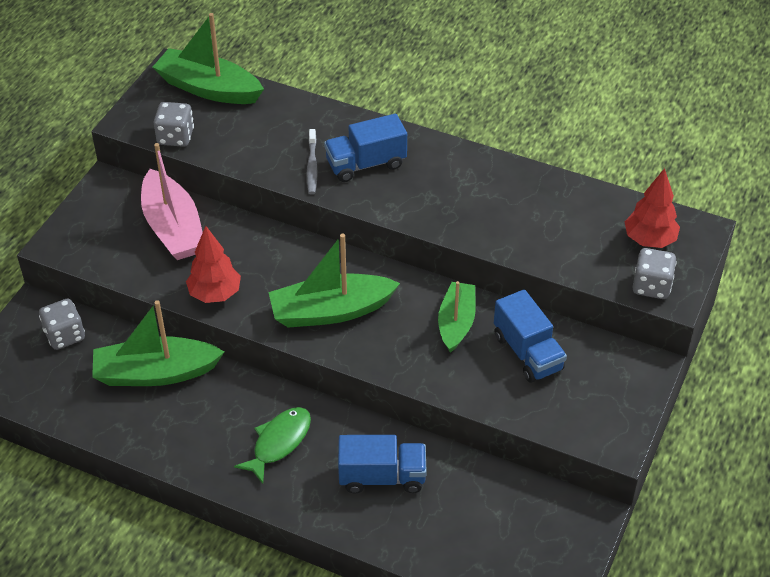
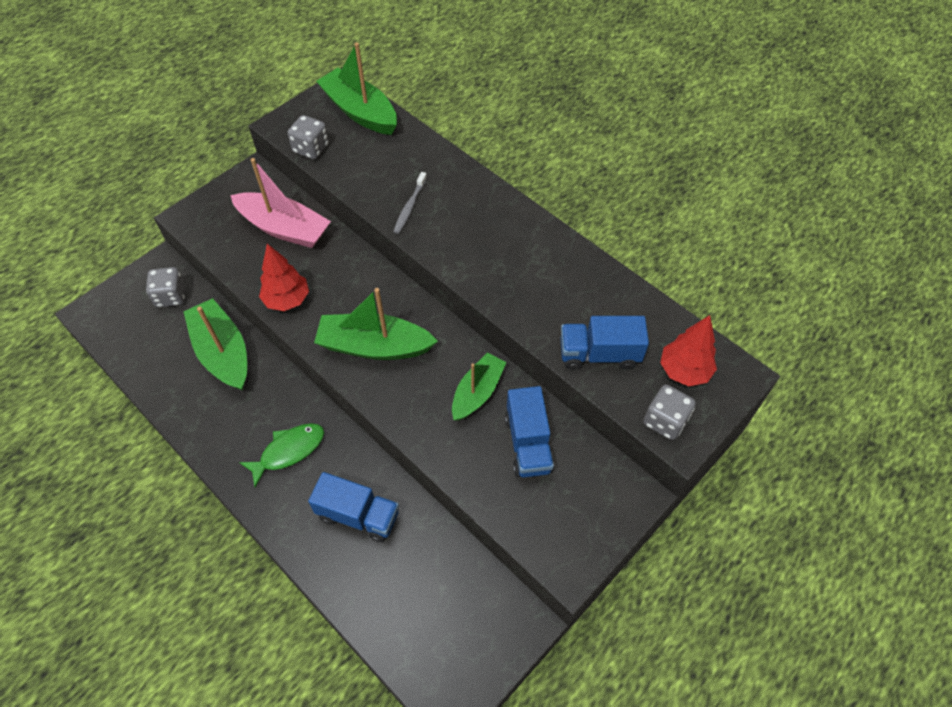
camera: 20 degrees right, 10 degrees up
(155, 373) = (223, 352): green boat -> green boat turned 45 degrees clockwise
(173, 228) = (284, 228): pink boat -> pink boat turned 60 degrees counterclockwise
(366, 164) = (457, 218): blue truck -> blue truck (599, 354)

